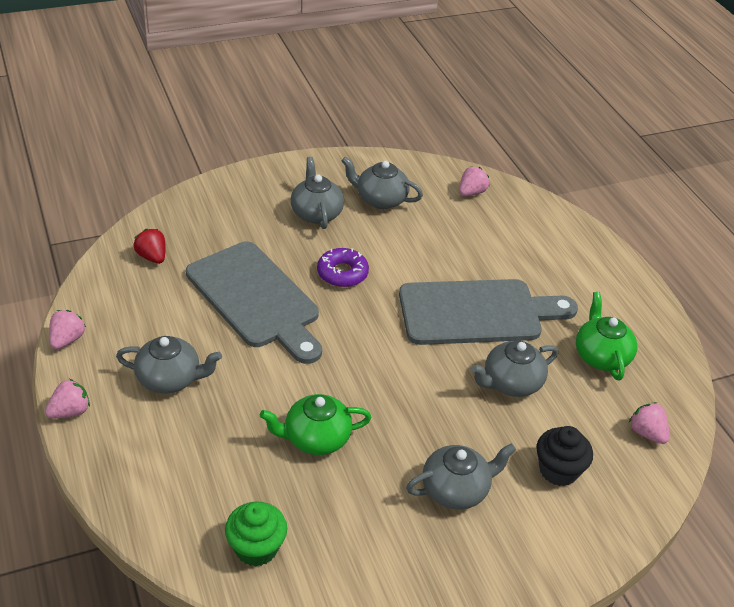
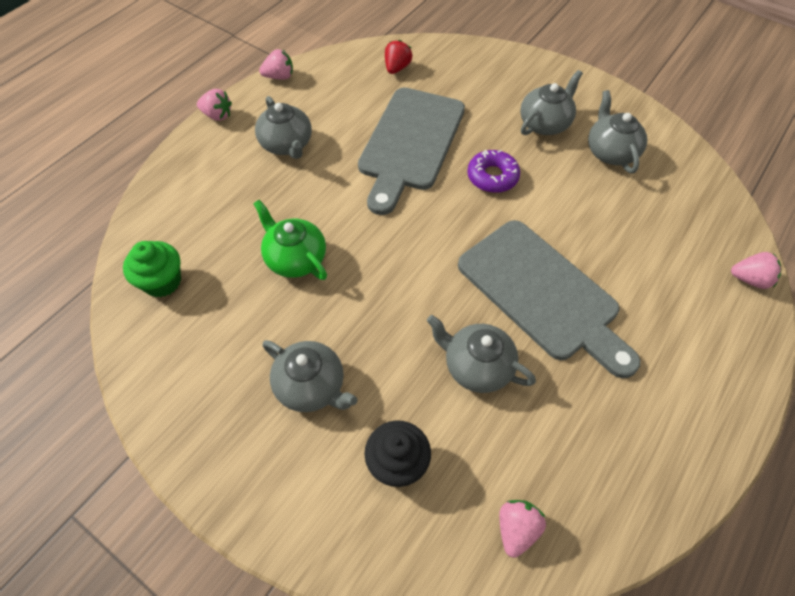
camera: 60 degrees right, 15 degrees up
(471, 192) = (700, 208): pink strawberry -> pink strawberry (749, 279)
(601, 356) = (588, 430): green teapot -> none

